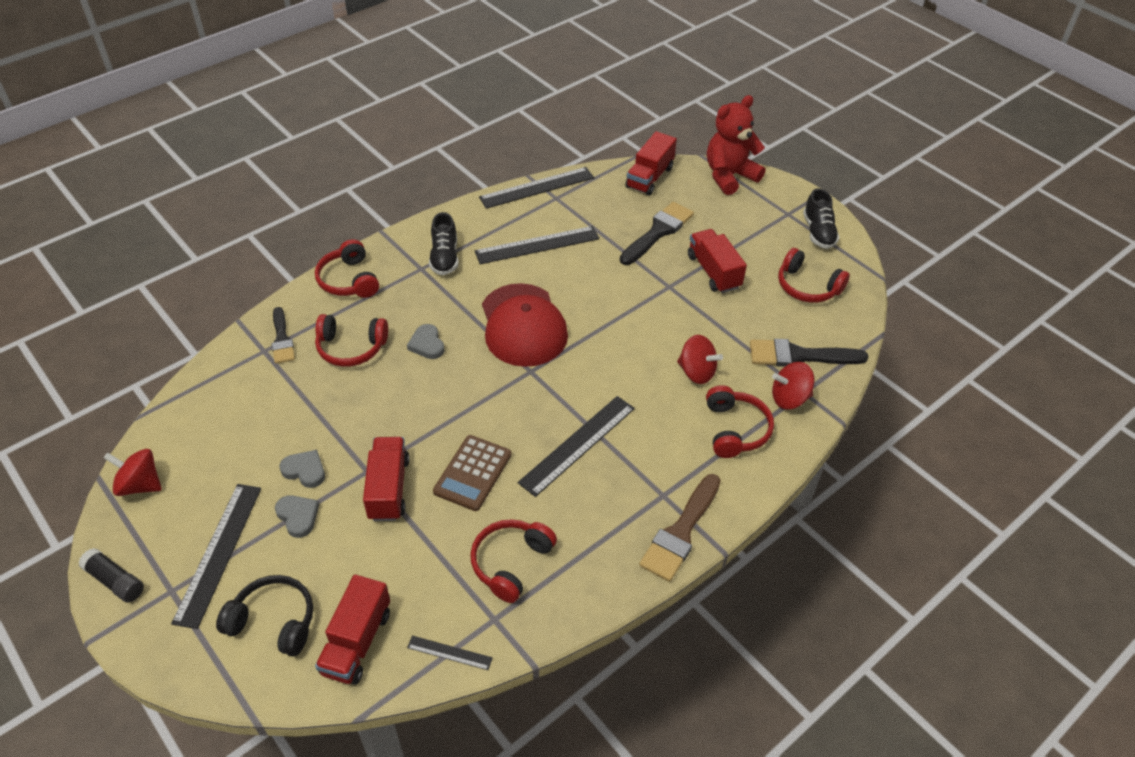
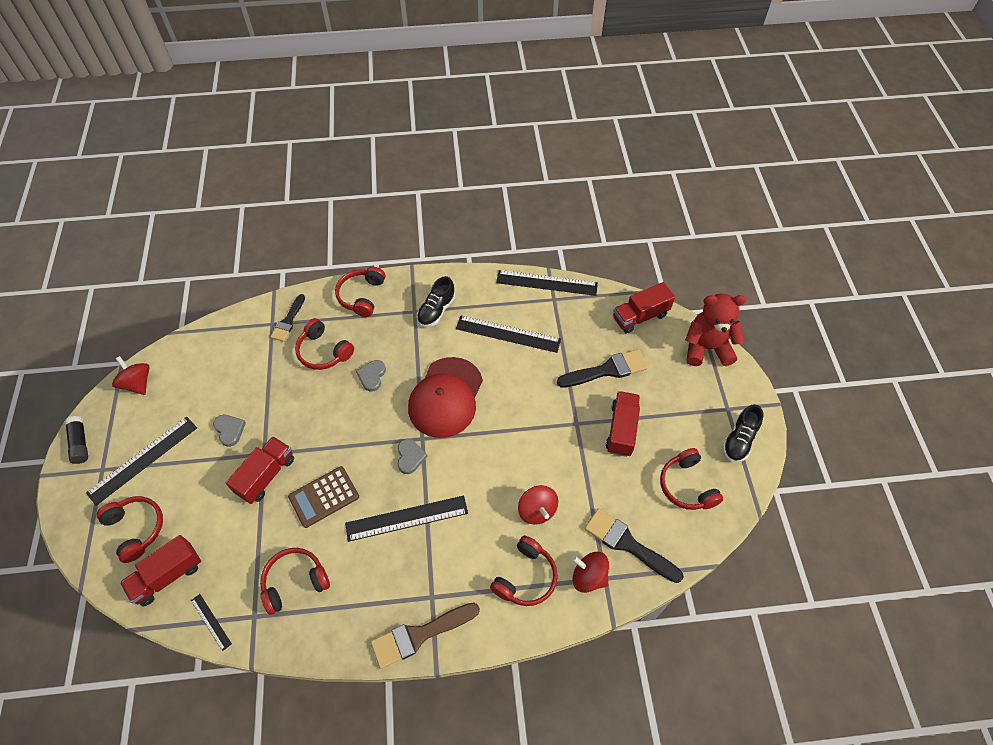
camera: 35 degrees right, 10 degrees up
(274, 621) = (136, 529): black headphones -> red headphones
(298, 516) = (202, 462): grey heart -> grey heart (410, 457)

